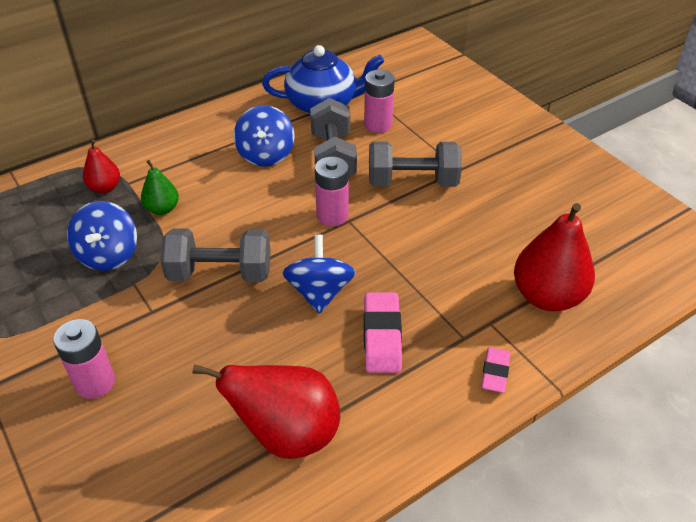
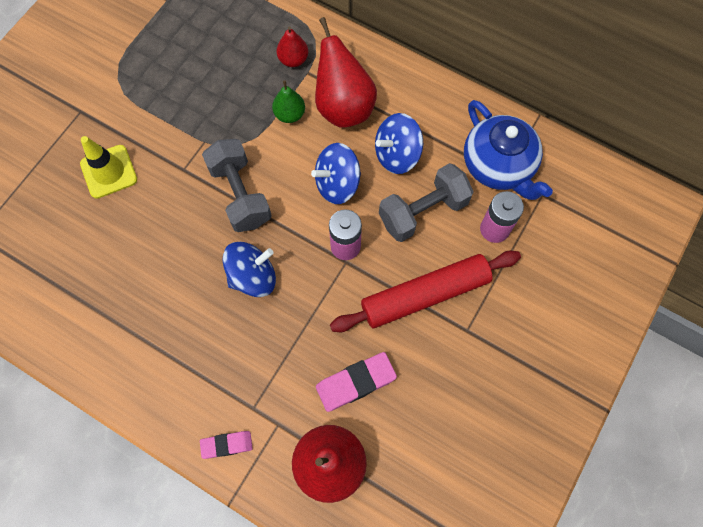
camera: 65 degrees right, 25 degrees up
(95, 382) = (109, 171): pink battery -> yellow traffic cone
(108, 255) = (224, 108): blue spinning top -> blue spinning top (337, 184)
(287, 434) = (114, 316): red pear -> red pear (343, 107)
(382, 336) = (227, 343): pink eraser -> pink eraser (355, 382)
(412, 182) = (425, 294): grey dumbbell -> red rolling pin

